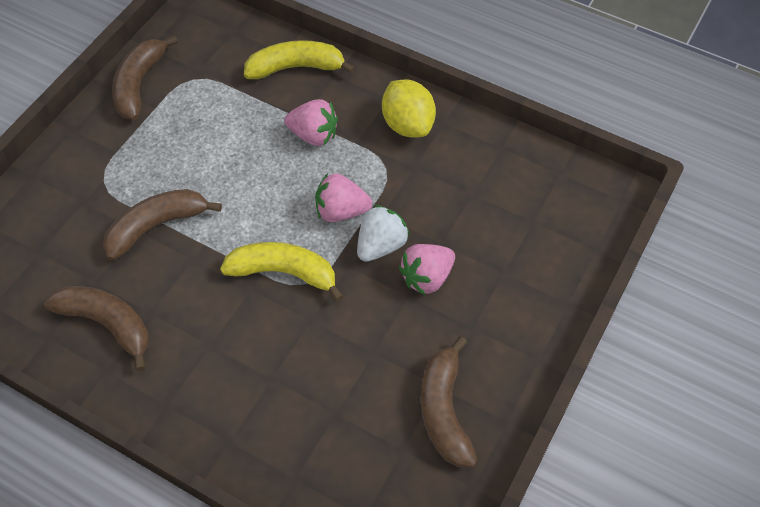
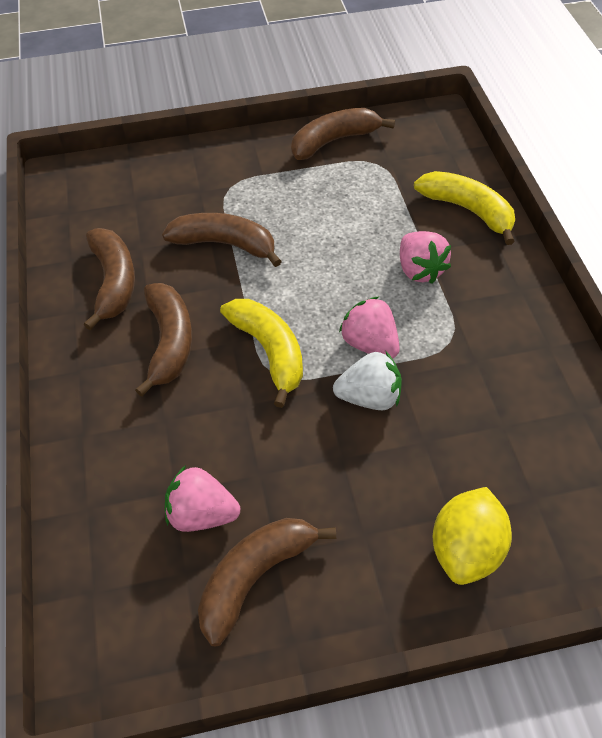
camera: 50 degrees right, 5 degrees down
(208, 327) = (170, 342): none -> brown banana
(407, 124) = (512, 322): yellow lemon -> yellow lemon (466, 550)
(426, 277) = (376, 457): pink strawberry -> pink strawberry (202, 514)

